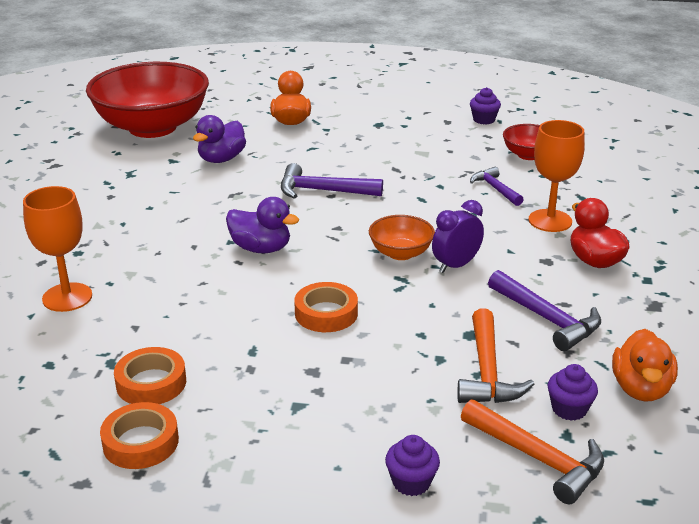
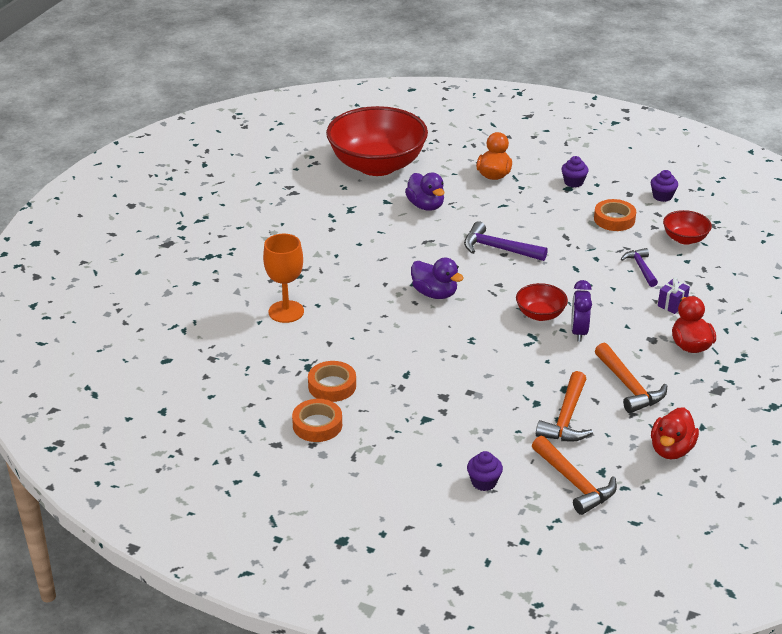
camera: 15 degrees right, 5 degrees up
(221, 159) = (425, 206): purple duck -> purple duck turned 75 degrees counterclockwise
(326, 313) = (467, 355): orange tape -> orange tape (614, 219)
(401, 253) = (540, 314): orange bowl -> red bowl
(456, 265) = (579, 332): purple clock -> purple clock turned 60 degrees counterclockwise
(547, 319) = (629, 386): purple hammer -> orange hammer
(550, 221) = (672, 304): orange goblet -> purple gift
(569, 409) = (612, 454): purple cupcake -> purple cupcake (573, 182)
(640, 389) = (671, 449): orange duck -> red duck

